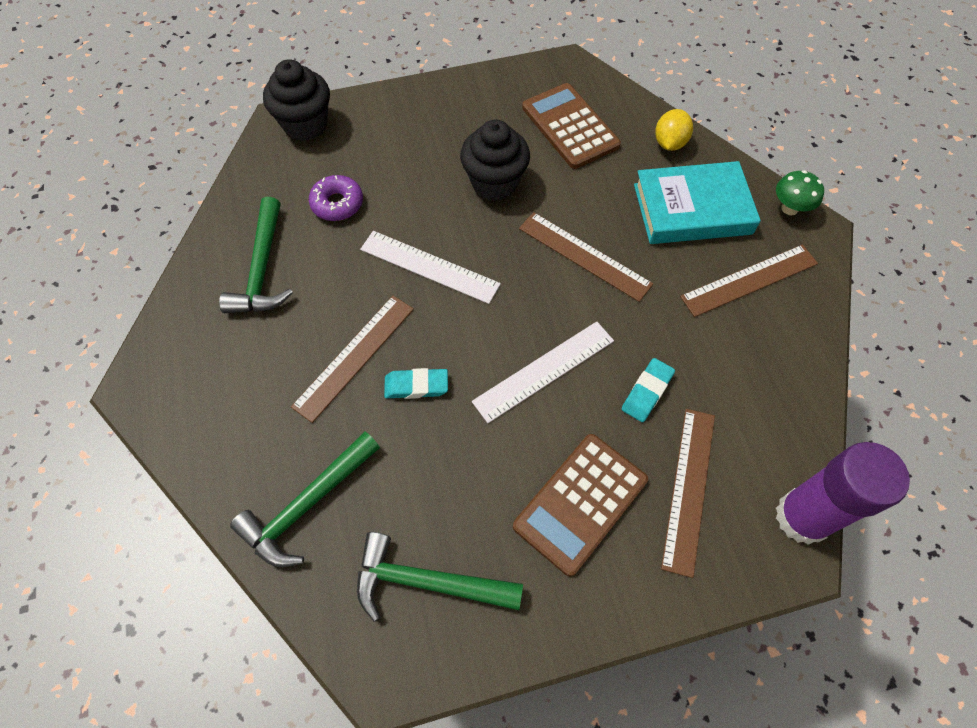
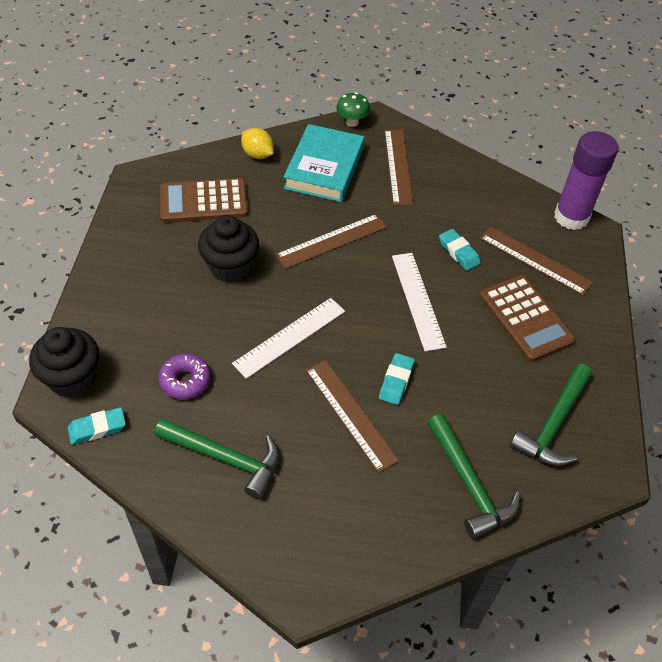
camera: 70 degrees left, 10 degrees down
(260, 164) = (97, 428): none -> turquoise eraser

